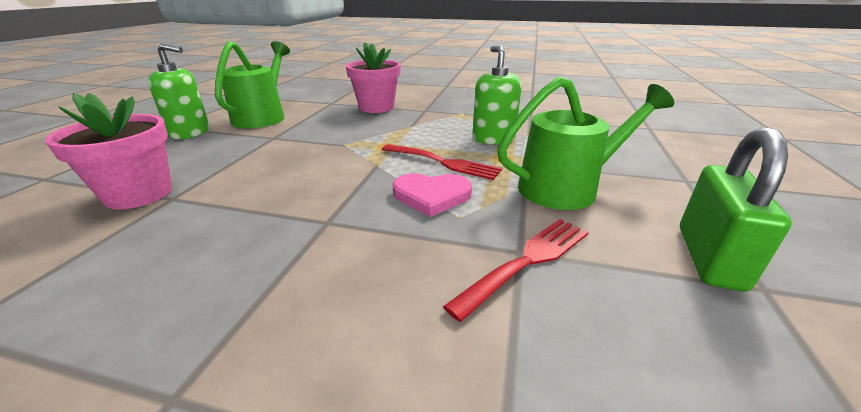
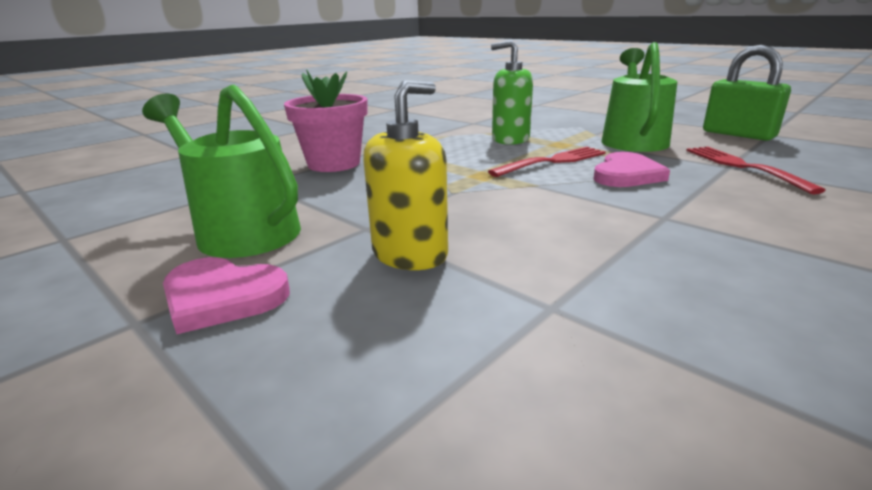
camera: 60 degrees left, 5 degrees down
(139, 194) = (516, 338): pink flower pot -> none
(190, 132) = (222, 297): green soap dispenser -> pink heart
(238, 154) = (410, 254): none -> yellow soap dispenser

